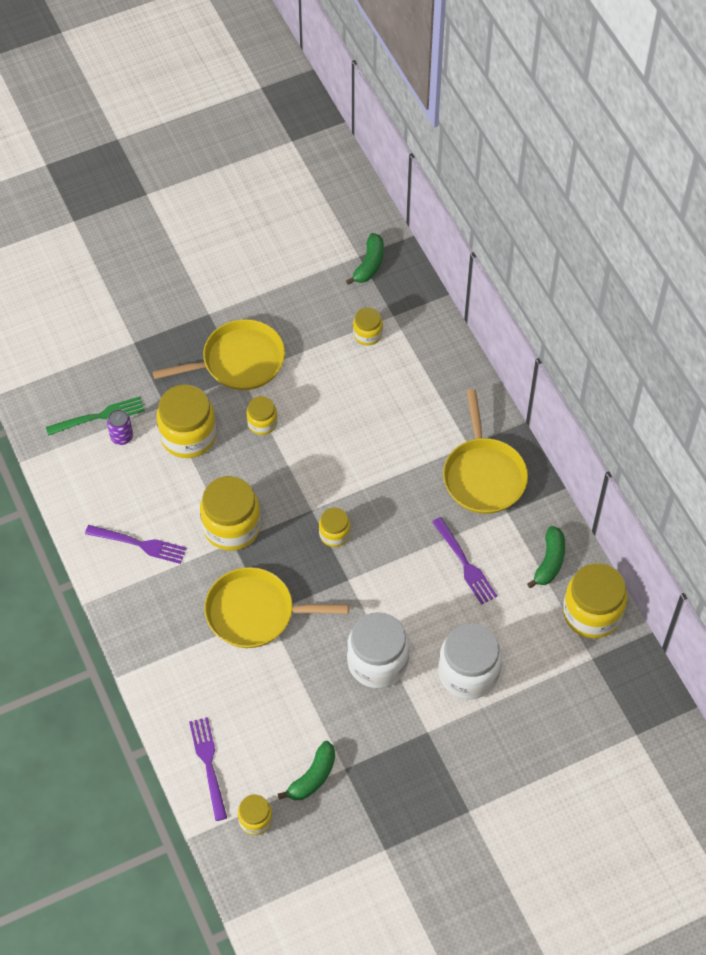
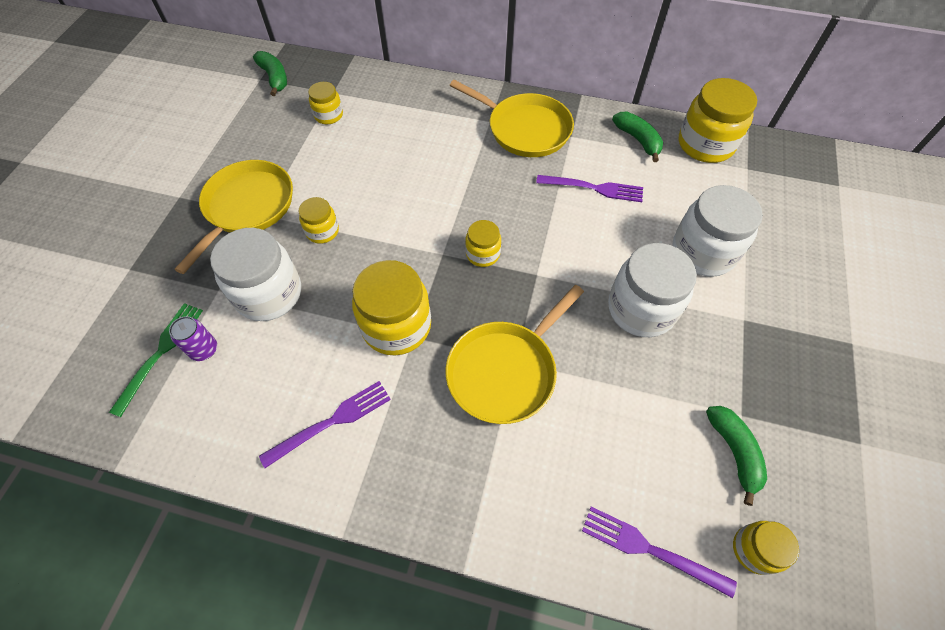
camera: 50 degrees left, 0 degrees up
(188, 436) = (269, 294): yellow jar -> white jar

